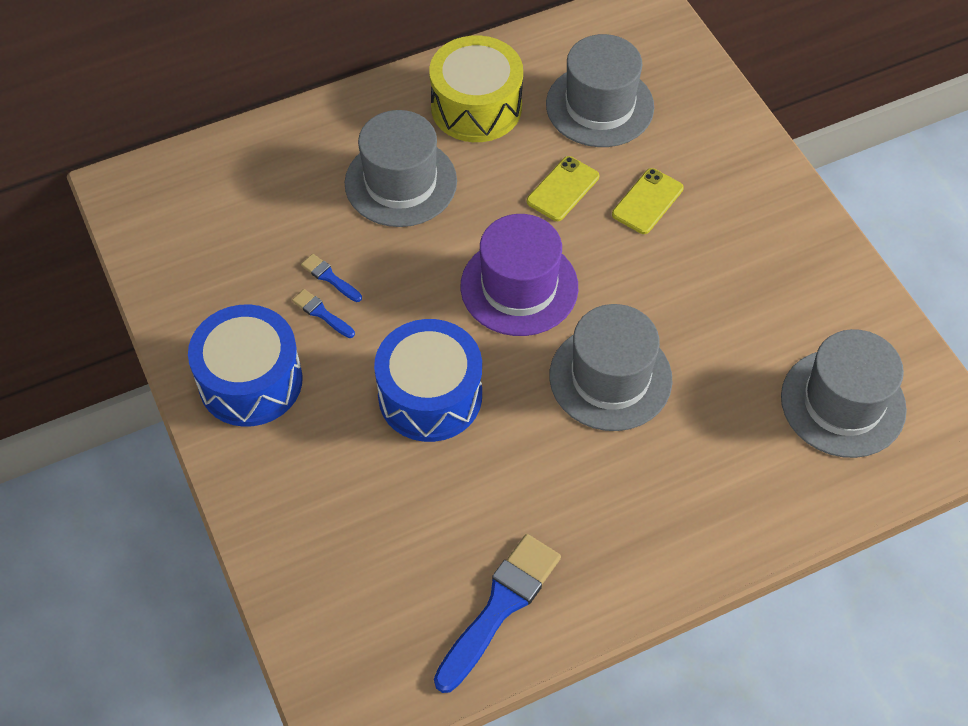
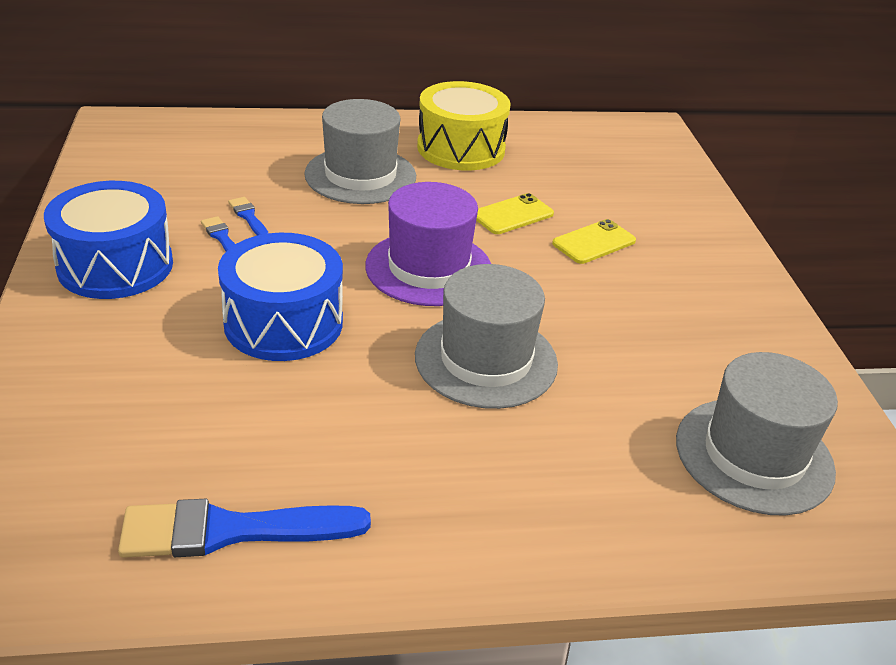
camera: 15 degrees right, 20 degrees down
(500, 606) = (231, 530): blue brush -> blue brush turned 150 degrees counterclockwise
(599, 106) = (577, 173): grey hat -> none

